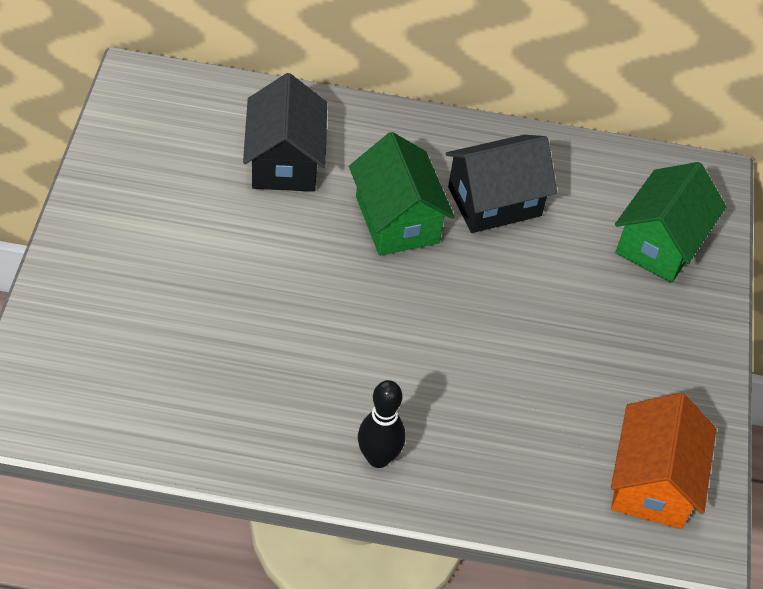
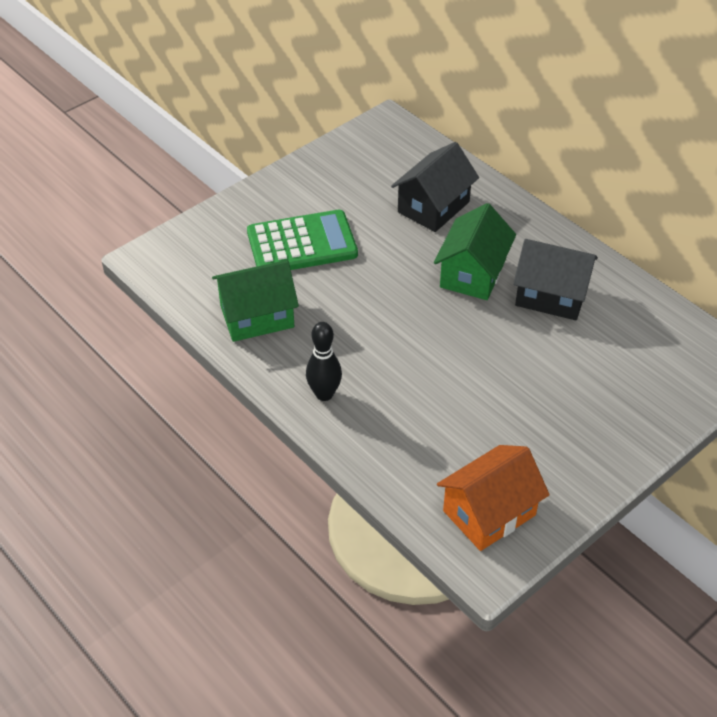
camera: 45 degrees right, 5 degrees down
(182, 288) = (302, 244): none -> green calculator
(660, 243) = (649, 380): green house -> green house (257, 317)

